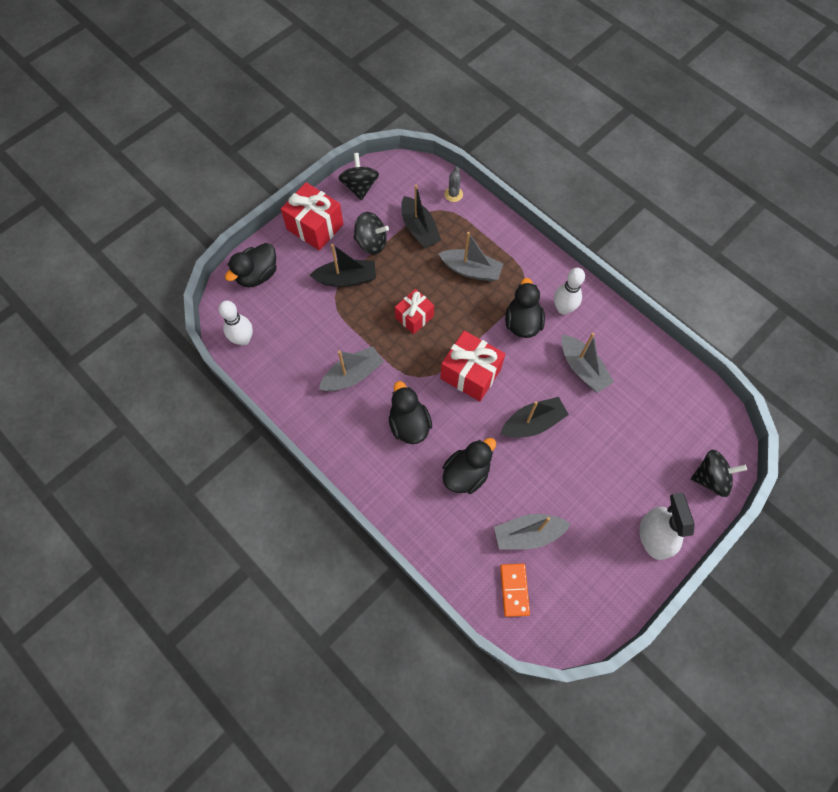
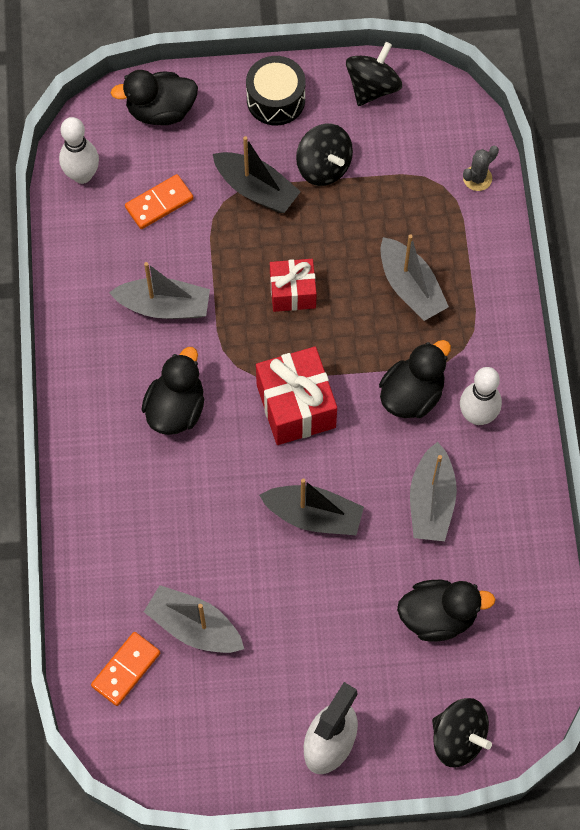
camera: 40 degrees right, 0 degrees up
(300, 323) = (159, 203): none -> orange domino
(315, 227) = (276, 99): red gift -> black drum
(419, 229) = (395, 191): black boat -> none
(466, 473) = (188, 510): black duck -> black duck (438, 616)

